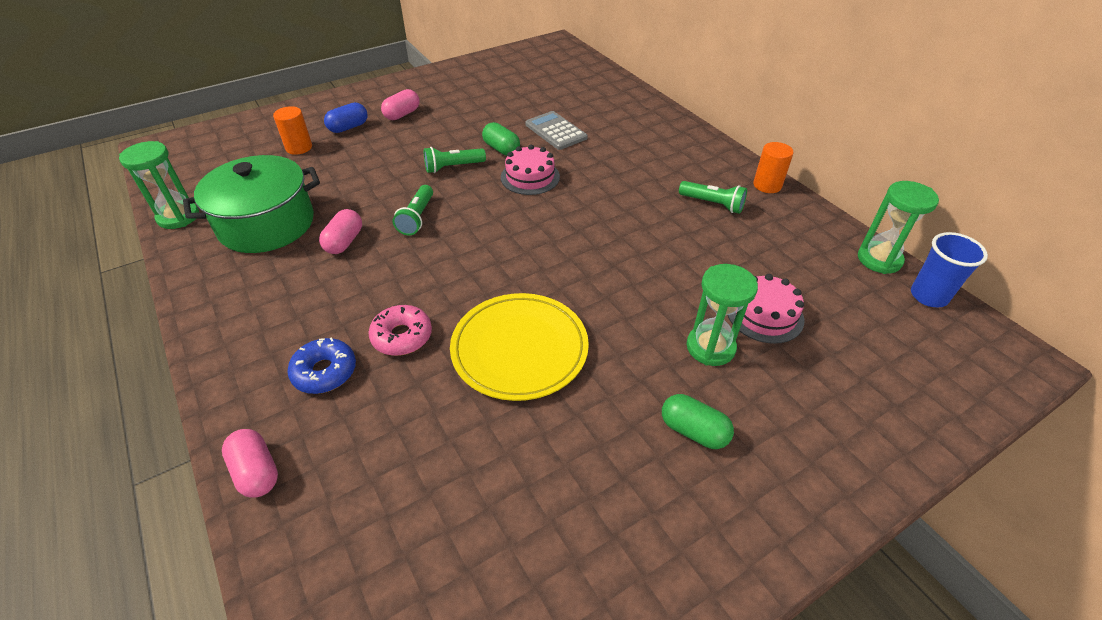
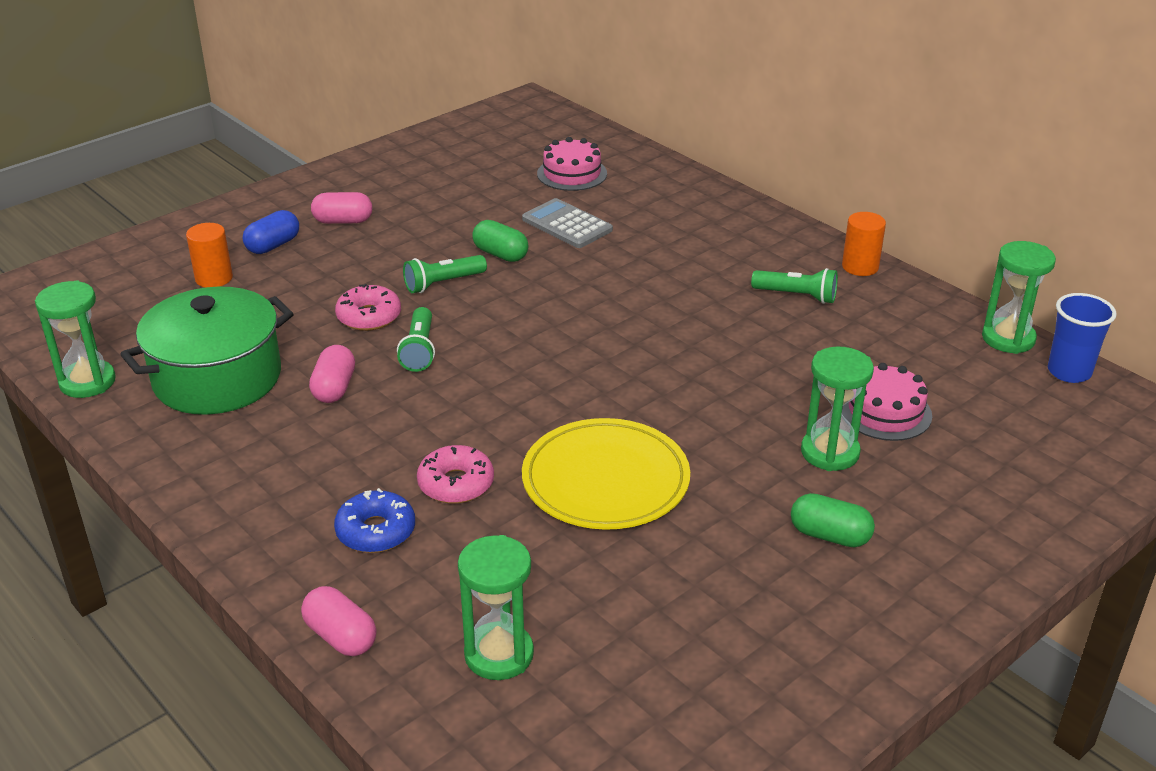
camera: 10 degrees left, 10 degrees down
(376, 513) = (499, 654): none -> green hourglass
(391, 187) = (369, 316): none -> pink donut
(402, 114) = (343, 221): pink capsule -> pink capsule turned 60 degrees clockwise
(530, 177) = (551, 286): pink cake -> pink cake (572, 173)

